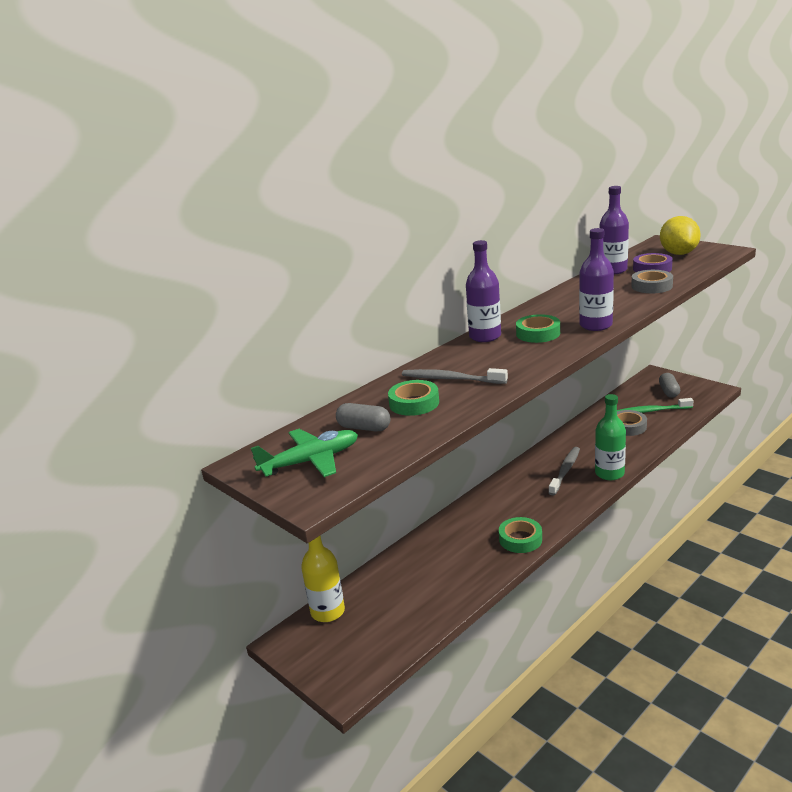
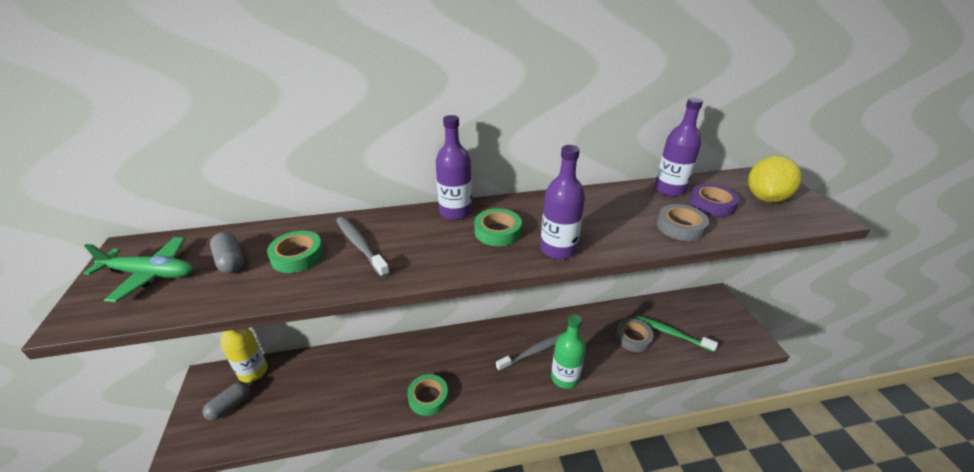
camera: 30 degrees right, 10 degrees up
(669, 392) = (709, 321): grey capsule -> grey capsule (230, 406)

